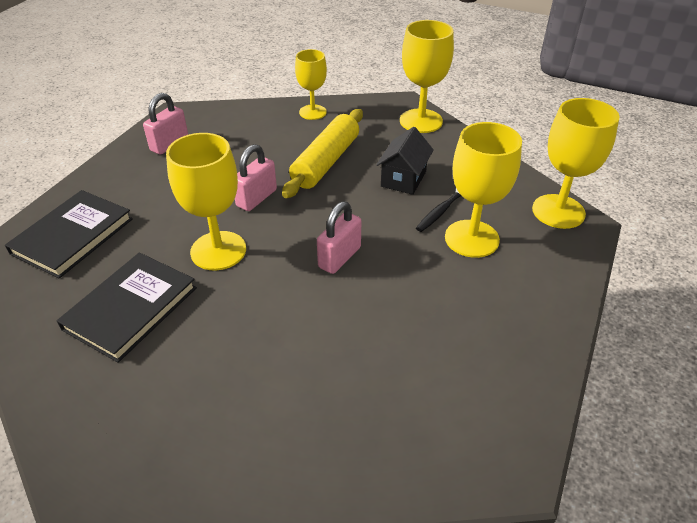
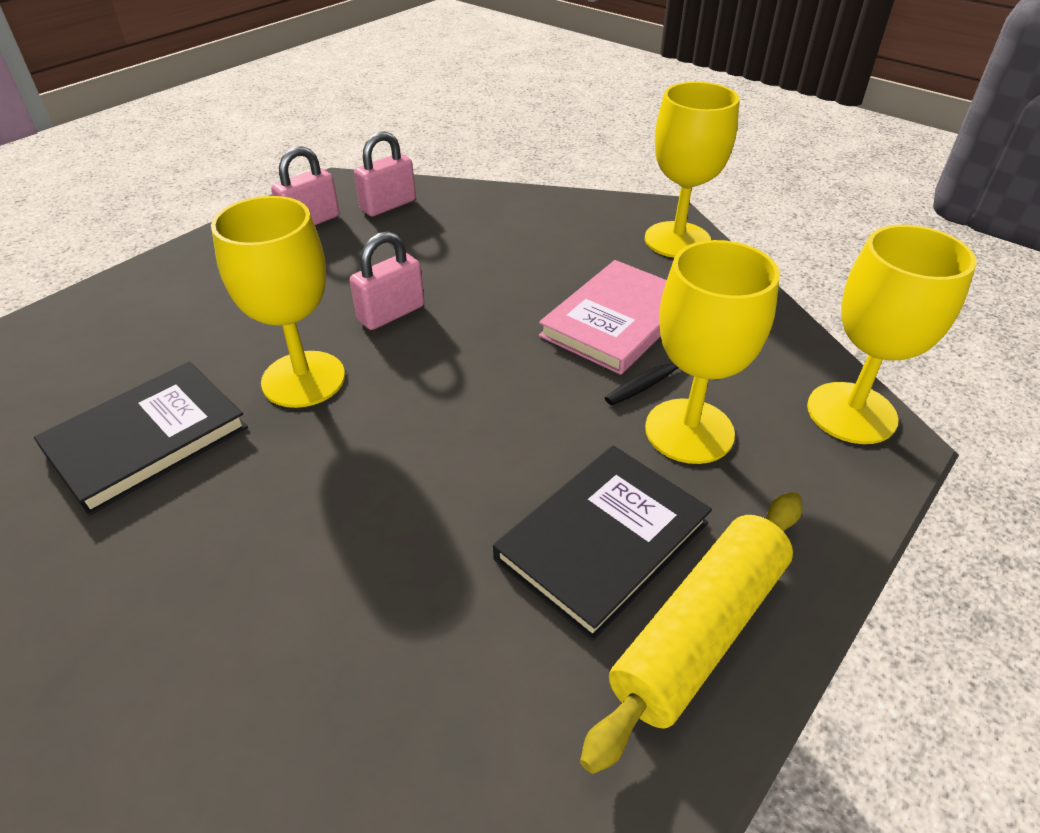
camera: 15 degrees right, 0 degrees up
(73, 236) = (126, 324): black book -> black book (602, 541)
(312, 112) = (523, 206): yellow goblet -> none
(325, 162) = (511, 278): yellow rolling pin -> yellow rolling pin (699, 631)
(339, 257) = (471, 421): pink padlock -> pink padlock (388, 205)
(403, 179) = (616, 320): black house -> pink book

